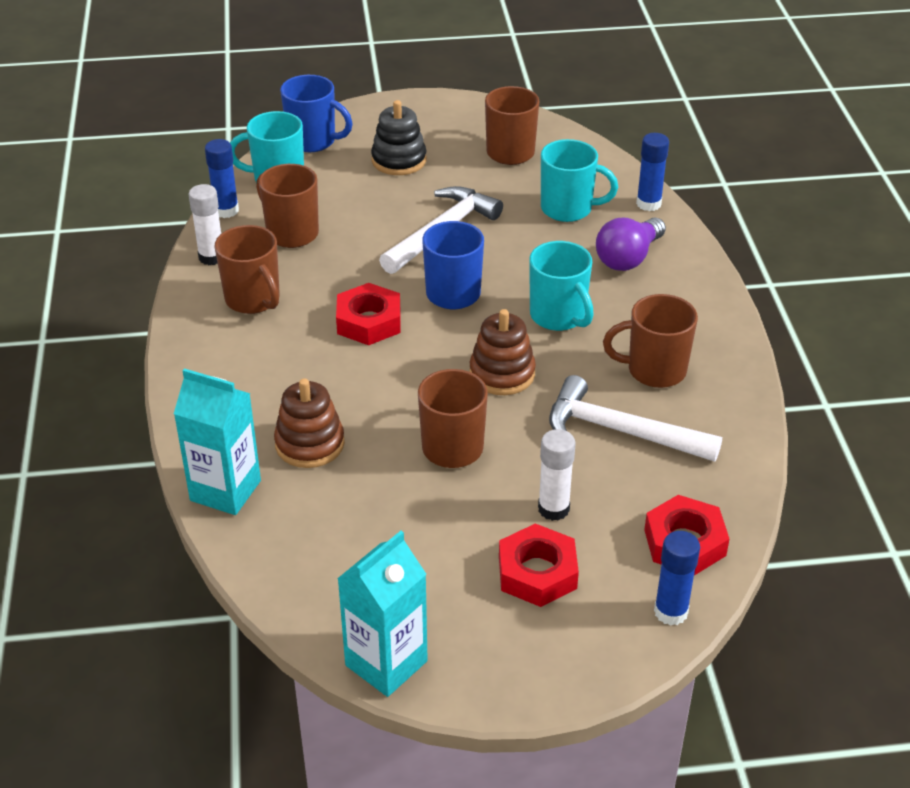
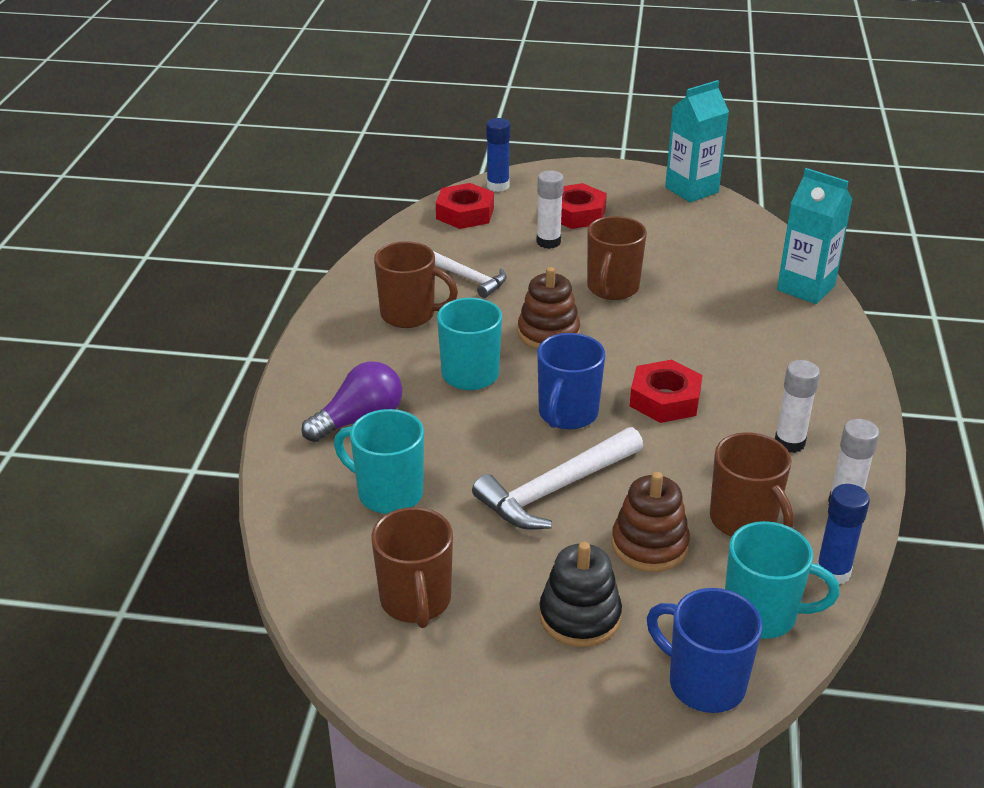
camera: 165 degrees left, 5 degrees down
(253, 300) = (789, 443): brown mug -> white glue stick
(310, 444) = (734, 308): brown stacking toy -> brown stacking toy (649, 545)
(620, 431) = (468, 278): white hammer -> white hammer, size x0.63
(648, 204) = (287, 483): blue glue stick -> none

